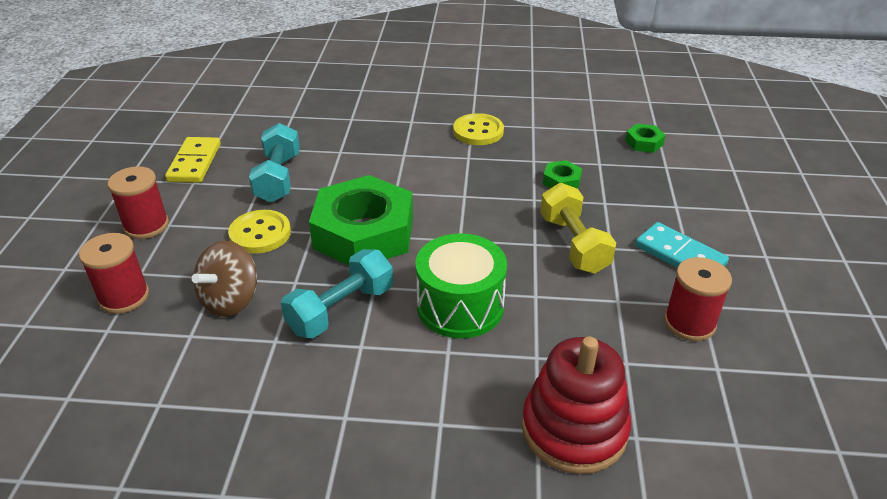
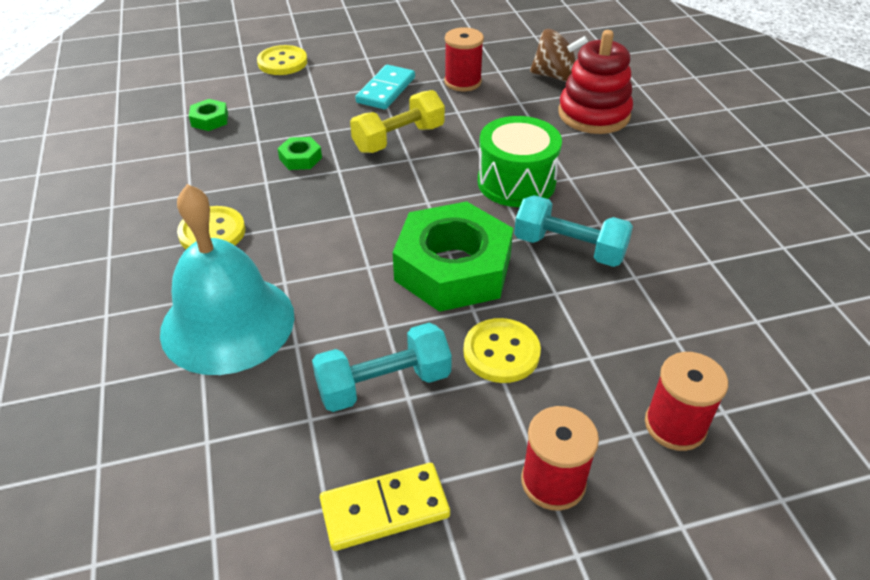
camera: 110 degrees left, 5 degrees up
(231, 300) = (613, 329): brown spinning top -> brown spinning top (555, 76)
(379, 129) = (227, 323): none -> turquoise bell
(756, 194) = (282, 62): none -> yellow button

